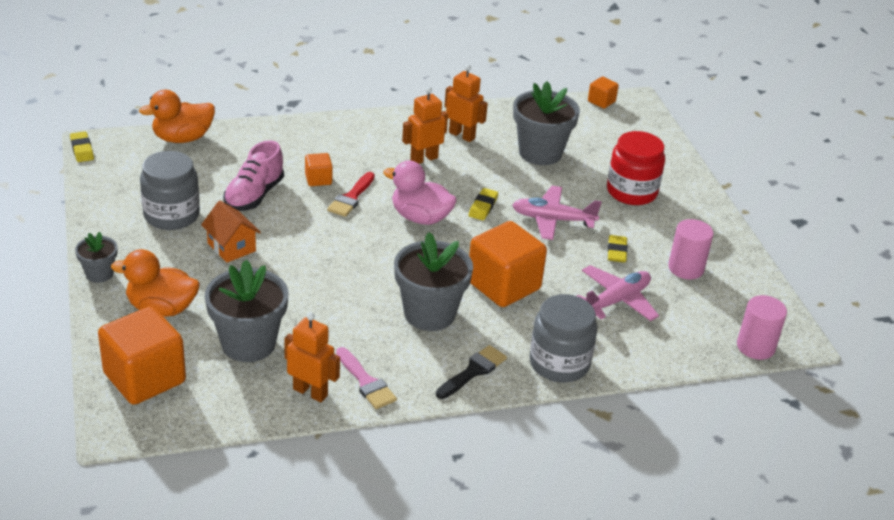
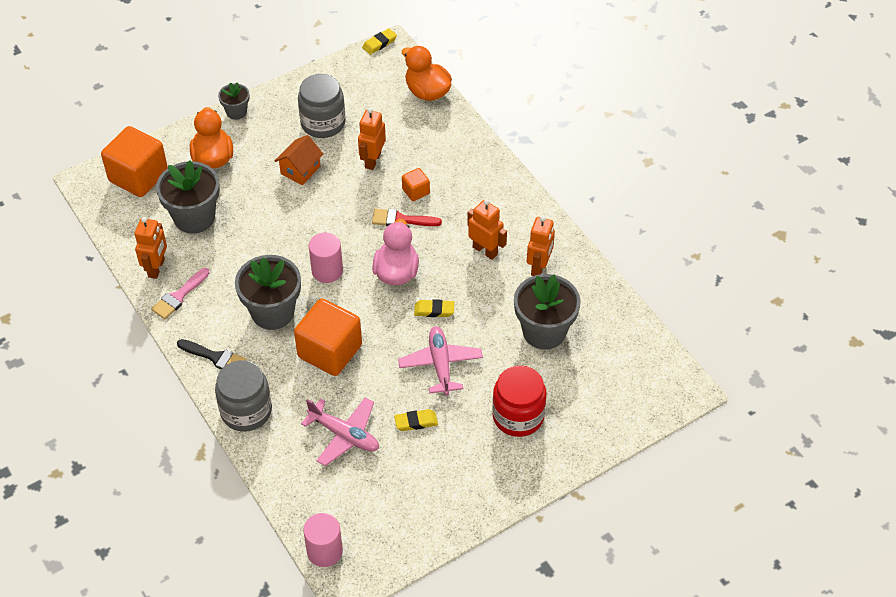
camera: 75 degrees right, 15 degrees up
(254, 195) = (372, 160): pink shoe -> orange robot
(601, 101) = (668, 361): orange cube -> none
(686, 268) = (416, 480): pink cylinder -> pink cylinder (327, 271)

